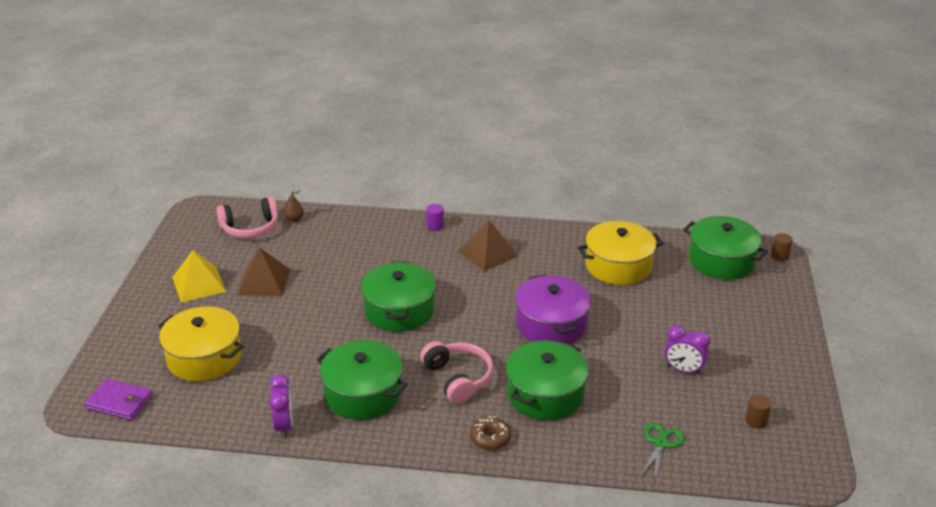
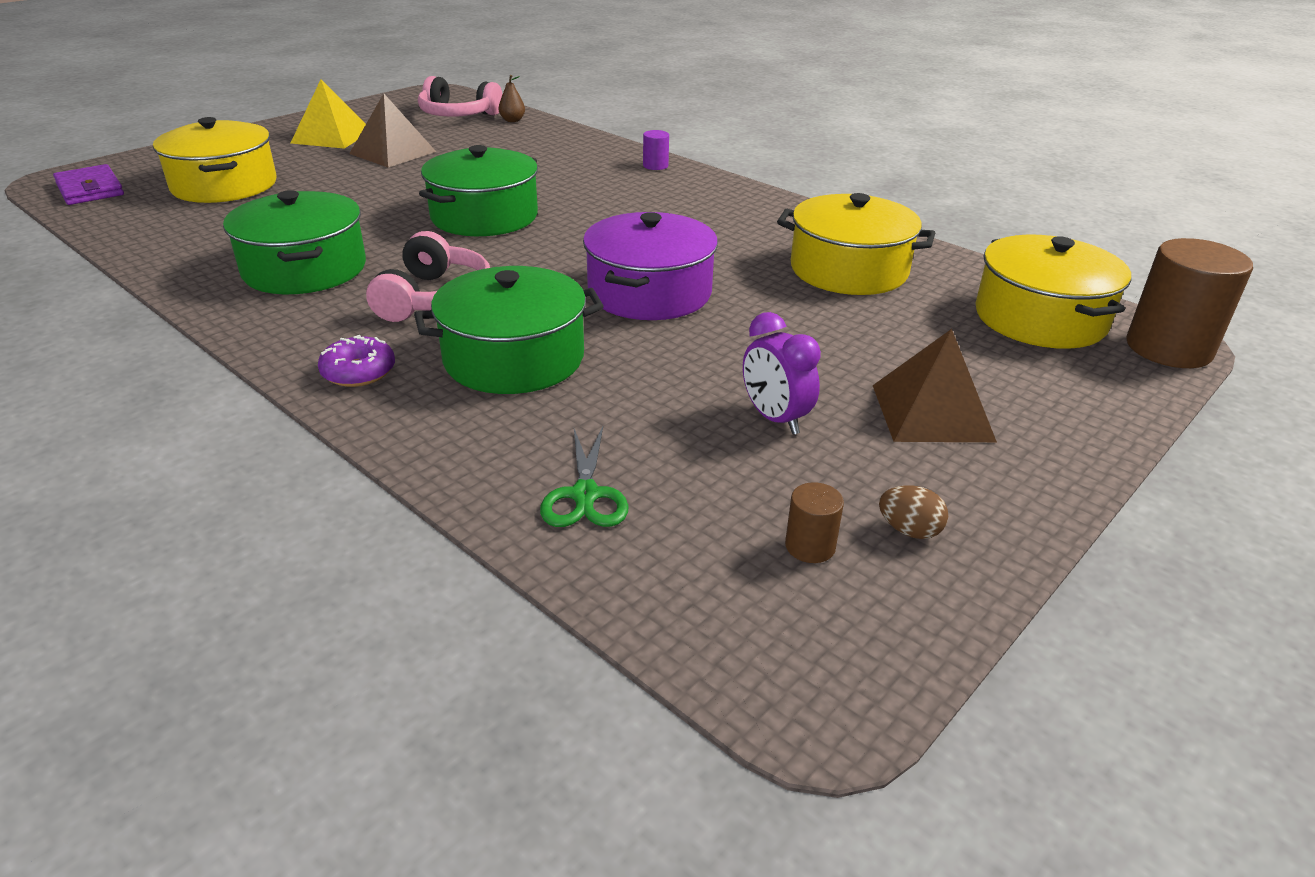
camera: 35 degrees right, 0 degrees up
(284, 426) = (175, 263): purple clock -> none
(488, 253) = (681, 204): brown pyramid -> brown pyramid (932, 412)
(490, 438) = (358, 372): brown donut -> purple donut
(661, 443) = (585, 495): green scissors -> green scissors turned 120 degrees clockwise
(721, 261) = (1040, 318): green pot -> yellow pot
(778, 396) = (909, 530): none -> brown egg
(779, 256) = (1168, 348): brown cylinder -> brown cylinder, size x2.19

